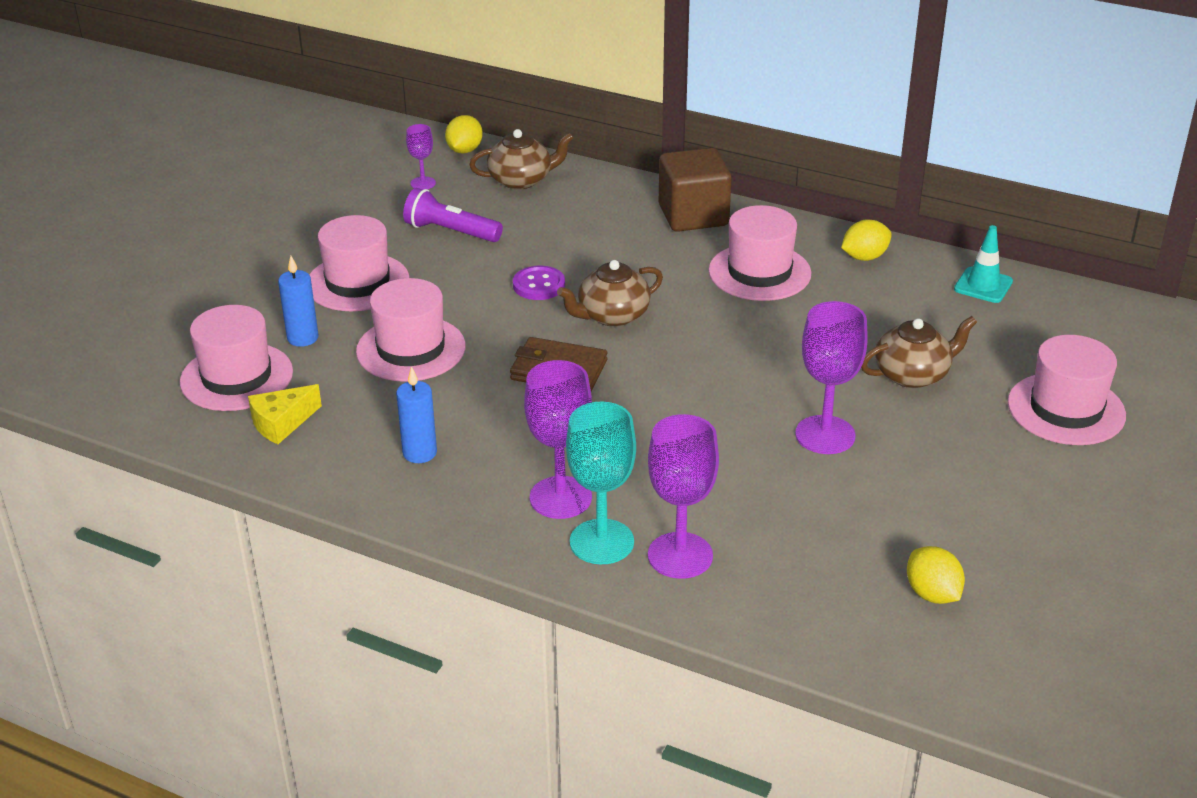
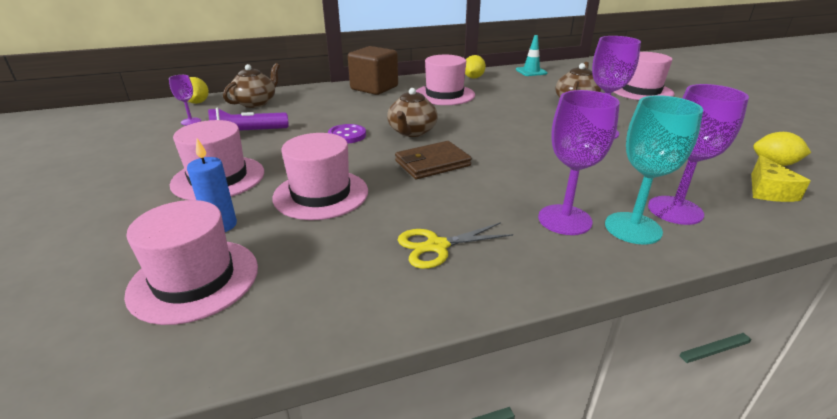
camera: 45 degrees left, 5 degrees down
(282, 423) = (293, 289): yellow cheese -> yellow cheese (768, 191)
(419, 453) = (437, 246): blue candle -> yellow scissors

